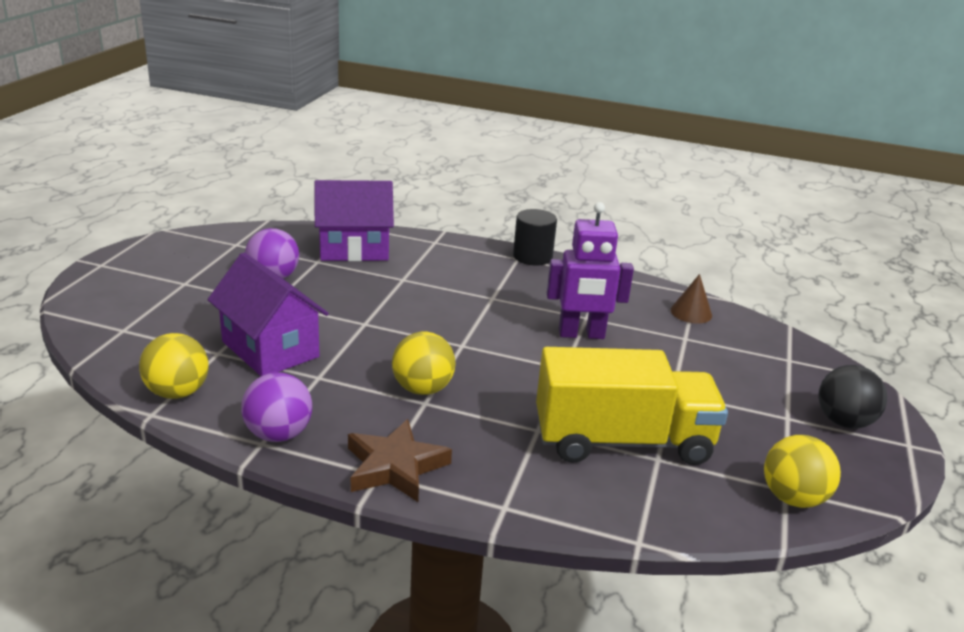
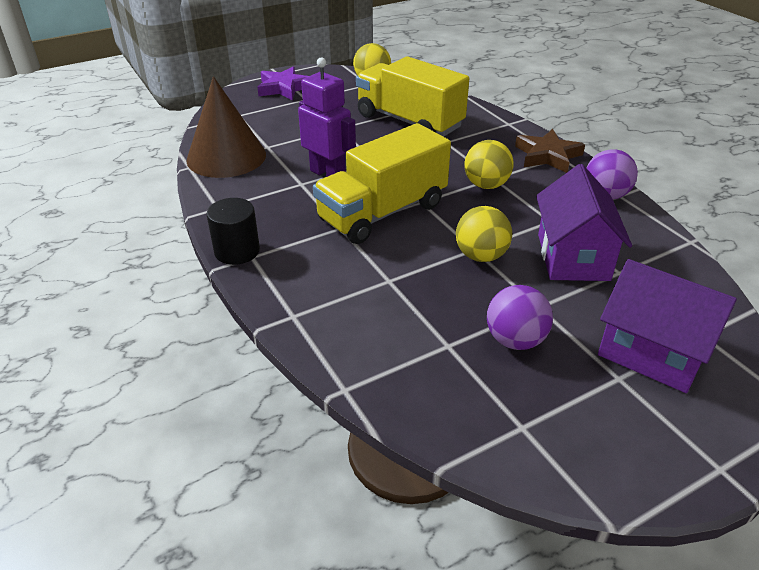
camera: 135 degrees left, 10 degrees up
(177, 392) = (666, 249): yellow ball -> yellow ball (481, 256)
(354, 249) = (390, 345): purple house -> purple house (652, 353)
(479, 321) = (382, 212): none -> yellow truck
(691, 312) = (226, 157): brown cone -> brown cone, size x2.23
(844, 422) = (284, 88): black ball -> purple star

